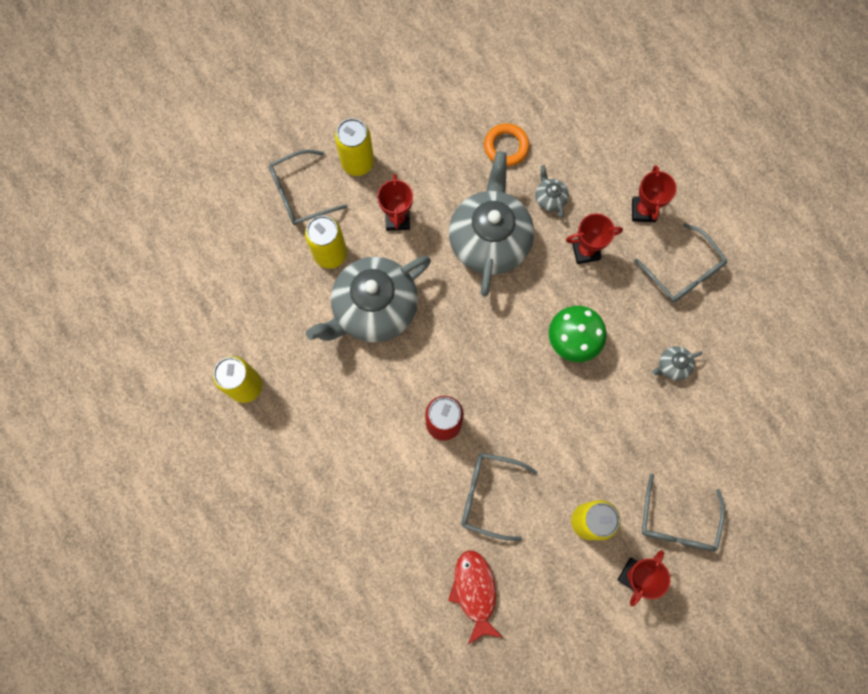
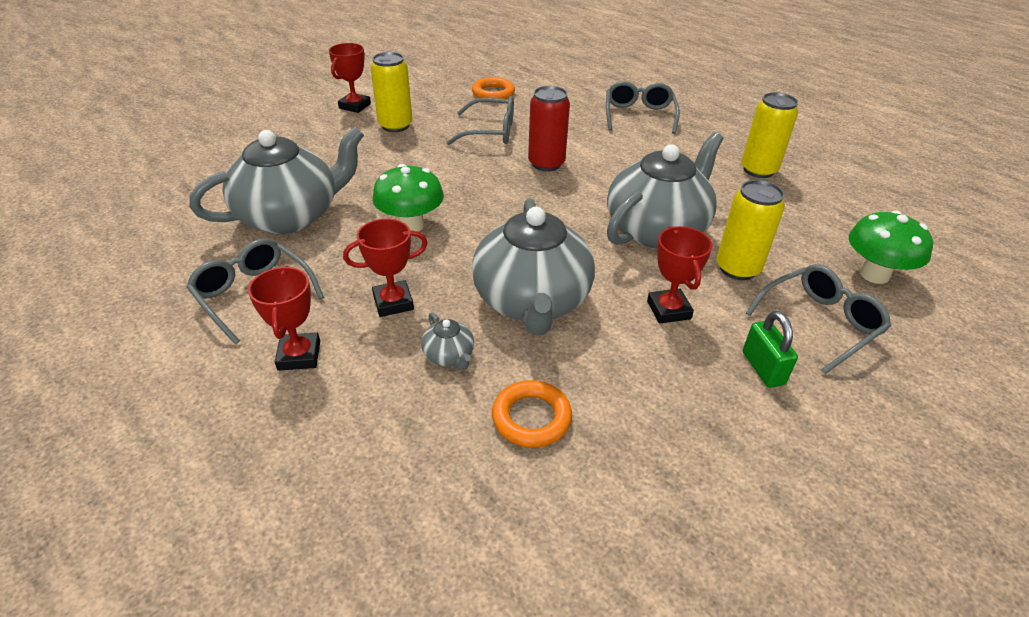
camera: 170 degrees right, 35 degrees down
(232, 234) = (874, 274): none -> green mushroom
(358, 163) = (762, 368): yellow can -> green padlock
(474, 591) = (493, 93): red fish -> orange ring
(672, 366) = (290, 216): grey teapot -> grey teapot, size x2.50
(677, 522) = (309, 130): grey glasses -> grey glasses (639, 115)

